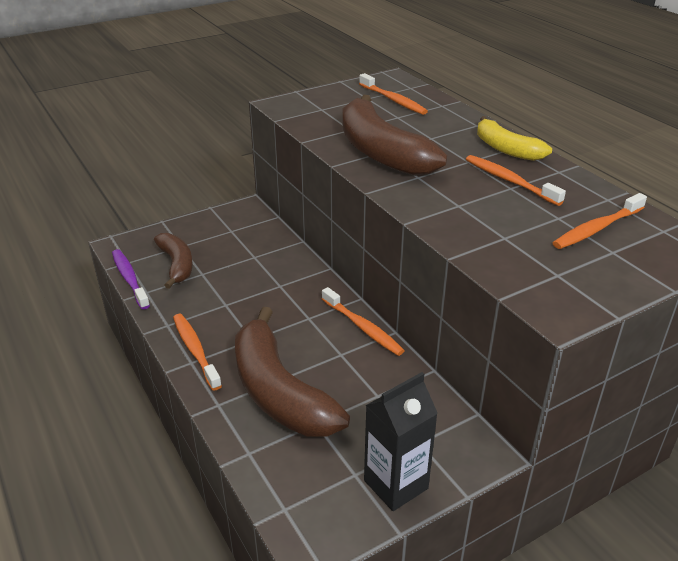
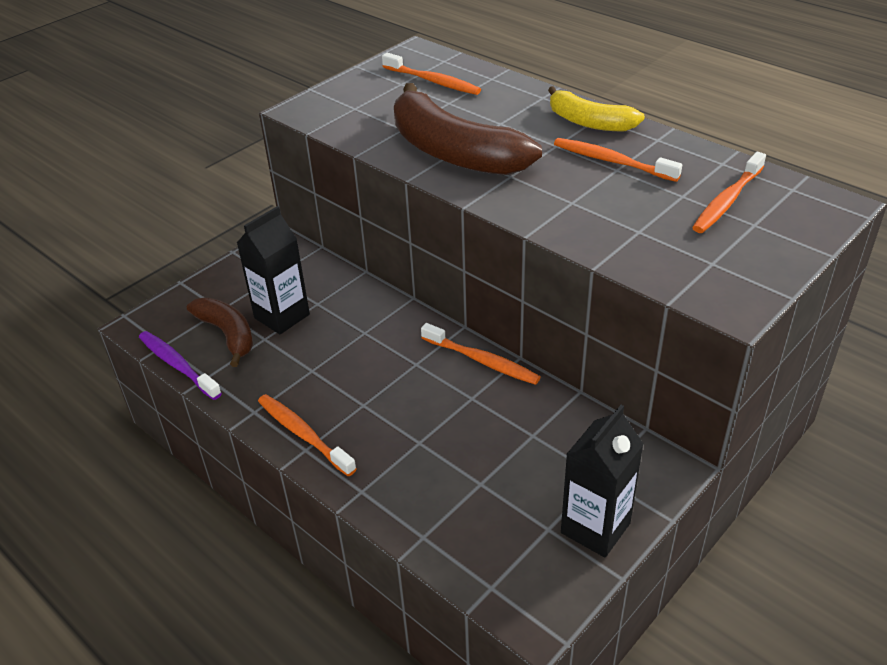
camera: 15 degrees left, 5 degrees up
(223, 260) = (282, 316): none -> black carton
(279, 392) = (423, 459): brown banana -> none

